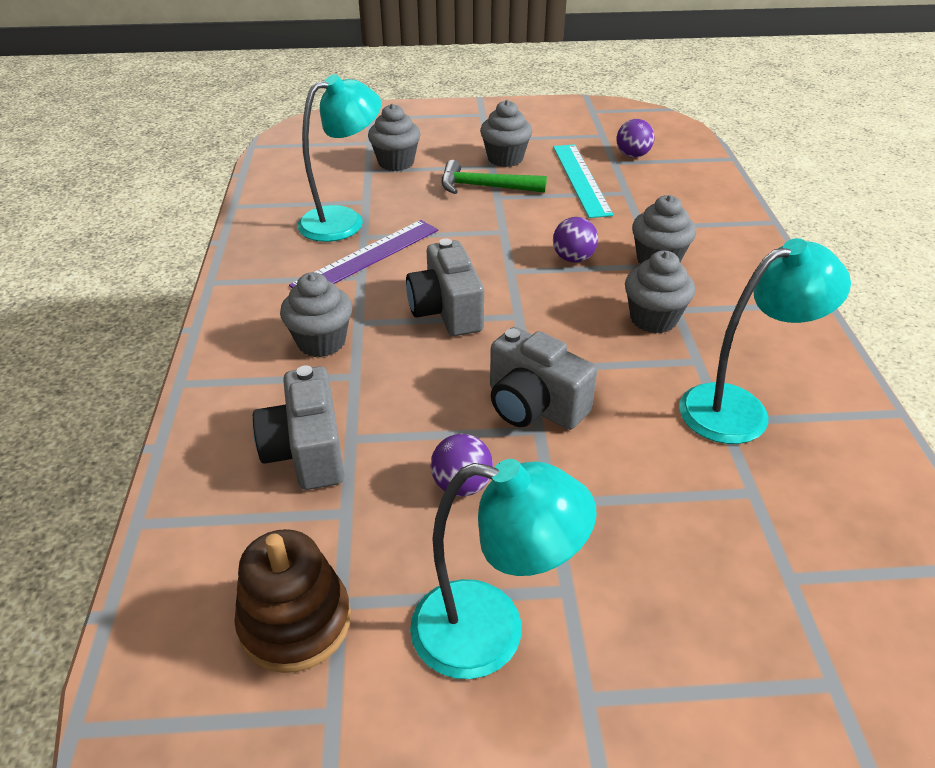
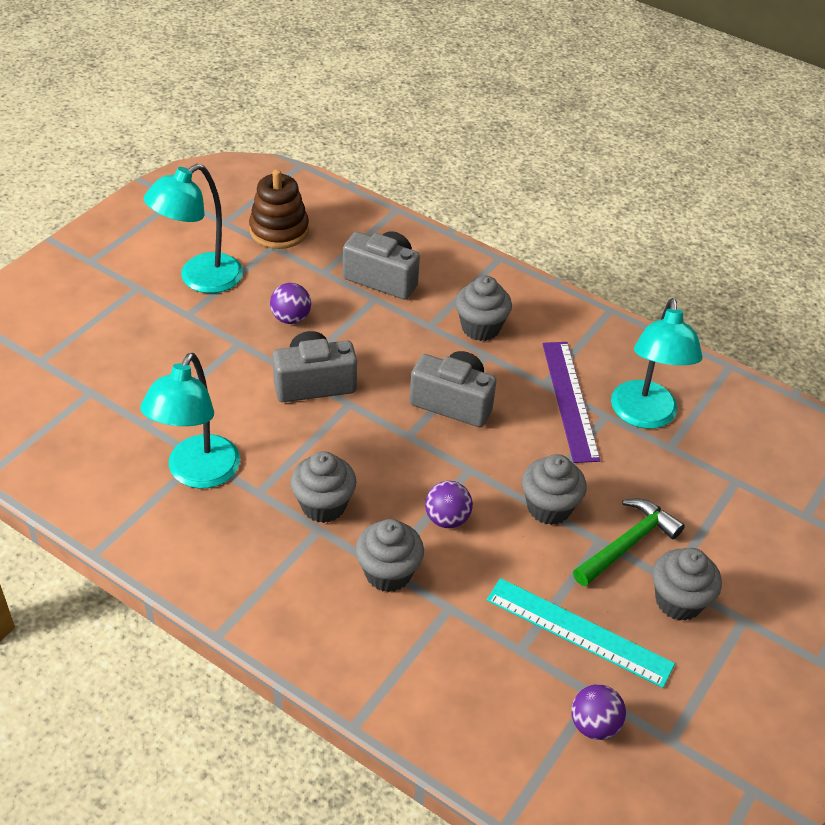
camera: 125 degrees right, 5 degrees up
(396, 163) = (737, 509): grey cupcake -> grey cupcake (549, 507)

